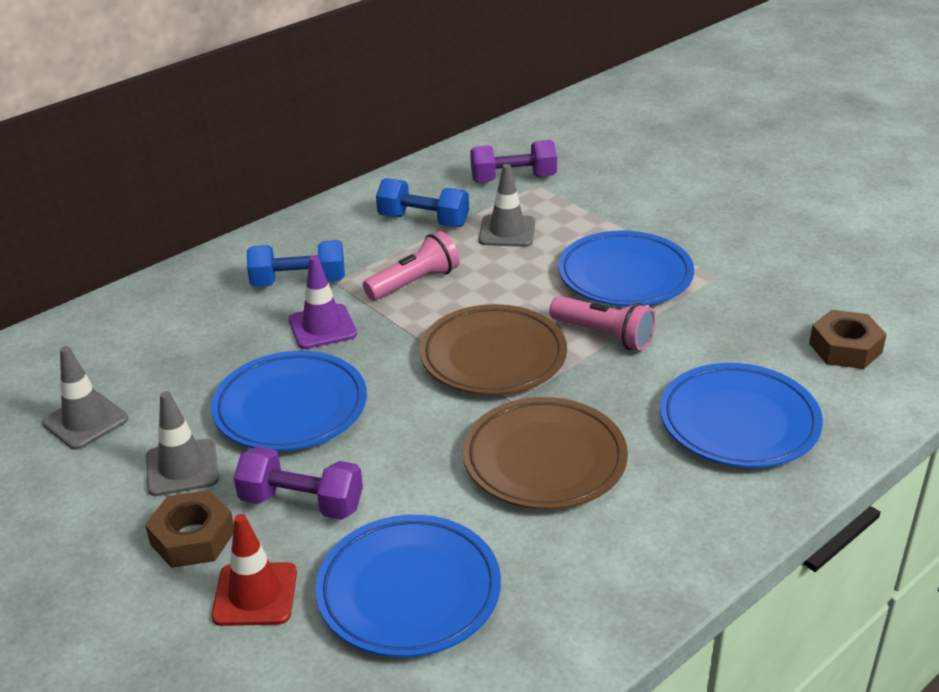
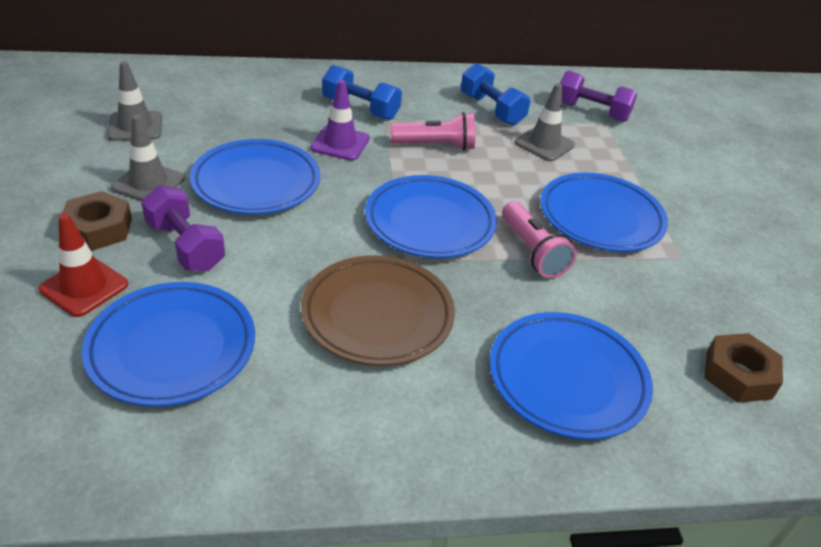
camera: 30 degrees right, 5 degrees up
(493, 357) = (430, 222): brown plate -> blue plate

